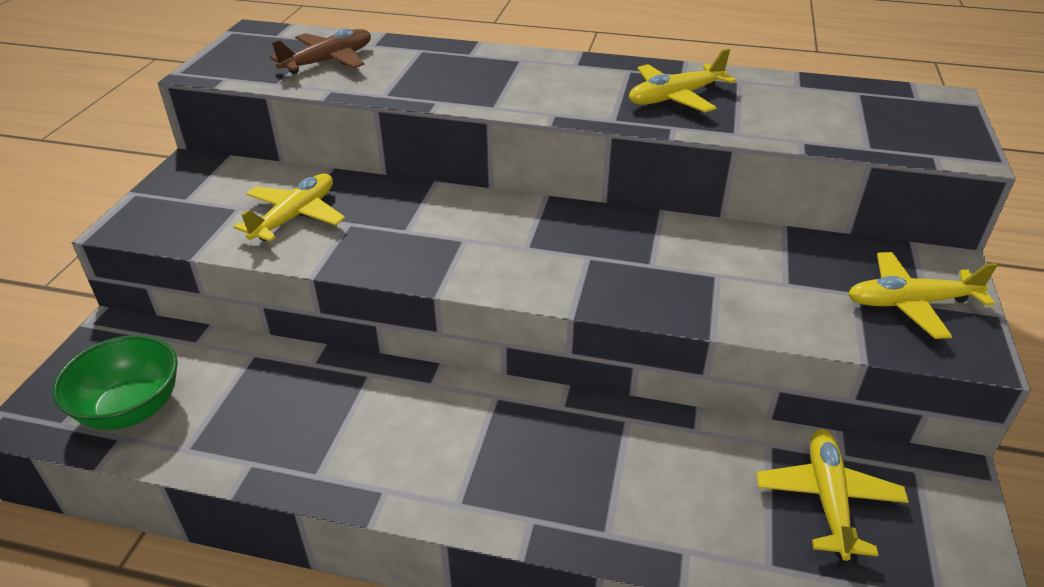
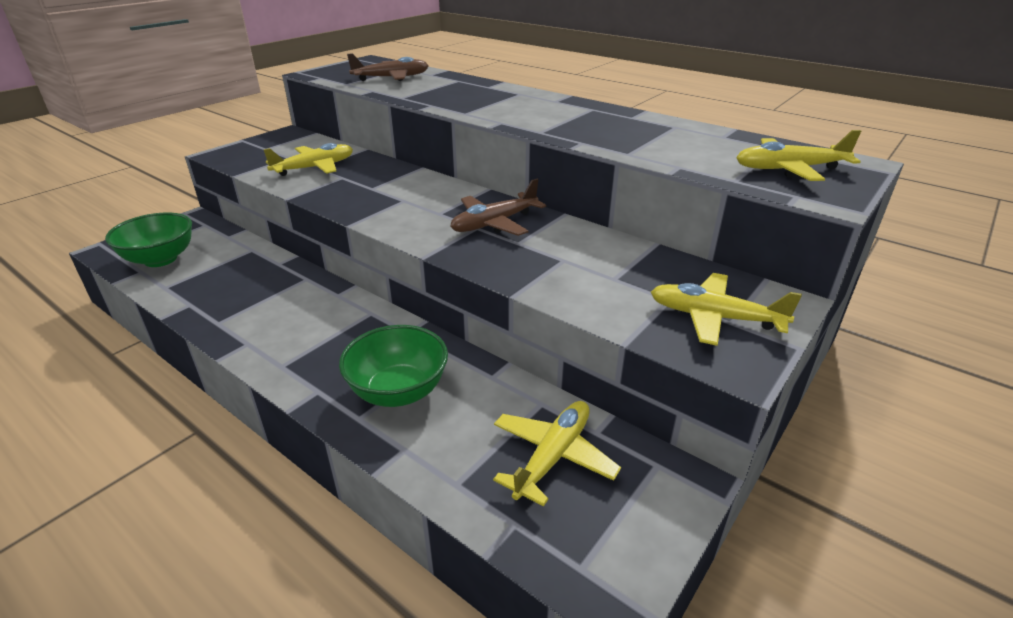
camera: 25 degrees right, 5 degrees down
(602, 245) = (494, 223): none -> brown plane
(619, 485) = (398, 391): none -> green bowl
(675, 97) = (607, 127): yellow plane -> yellow plane (789, 169)

